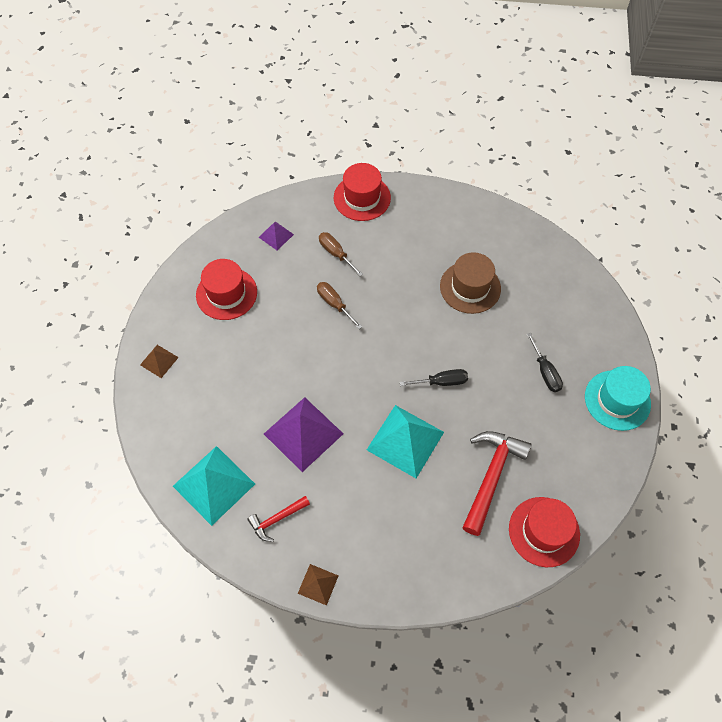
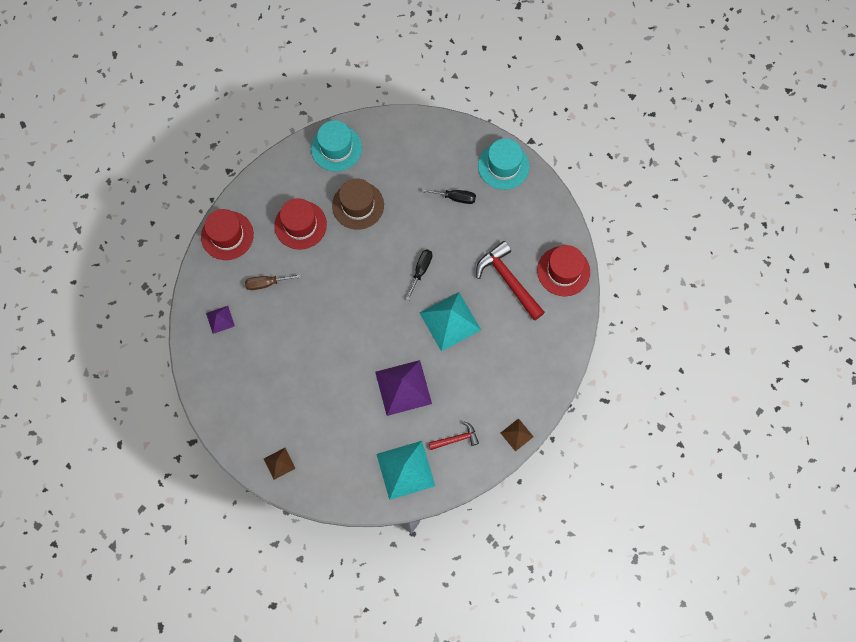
camera: 60 degrees left, 10 degrees up
(226, 293) = (250, 384): red hat -> red hat (300, 225)
(276, 519) = (456, 439): red hammer -> red hammer turned 105 degrees counterclockwise
(334, 304) = (311, 309): brown screwdriver -> none
(515, 237) = (336, 148): none -> turquoise hat

